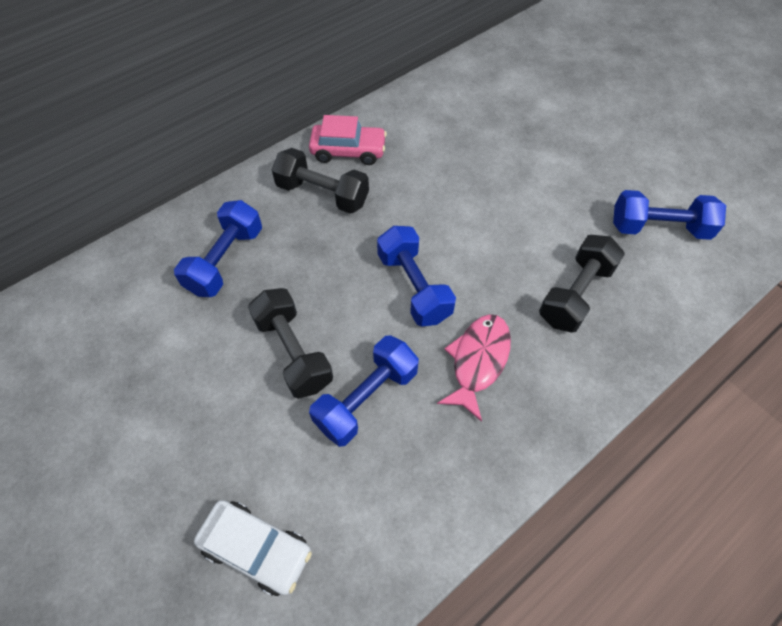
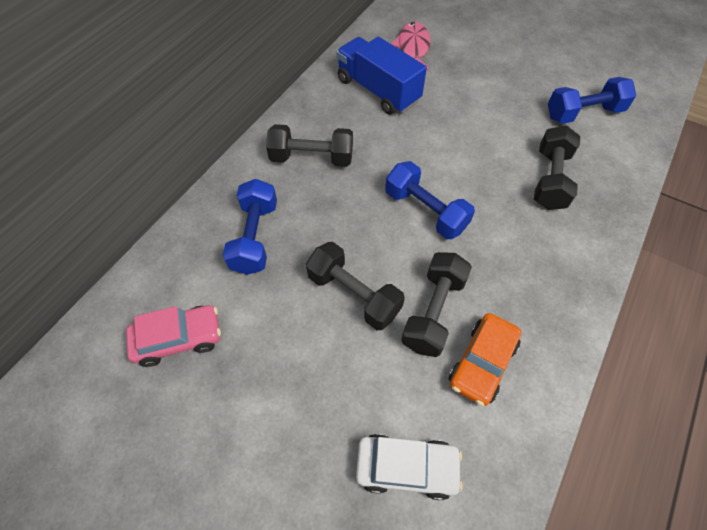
camera: 20 degrees left, 0 degrees up
(348, 151) = (315, 117): pink car -> pink car (179, 339)
(366, 398) = (433, 312): blue dumbbell -> black dumbbell
(390, 471) = (482, 363): none -> orange car
(430, 139) = (378, 91): none -> blue truck
(478, 361) = (505, 253): pink fish -> pink fish (413, 48)

